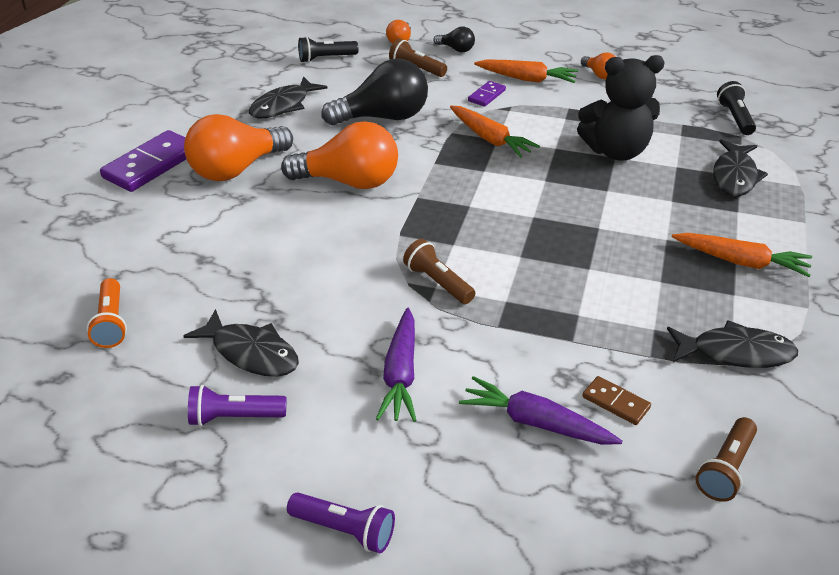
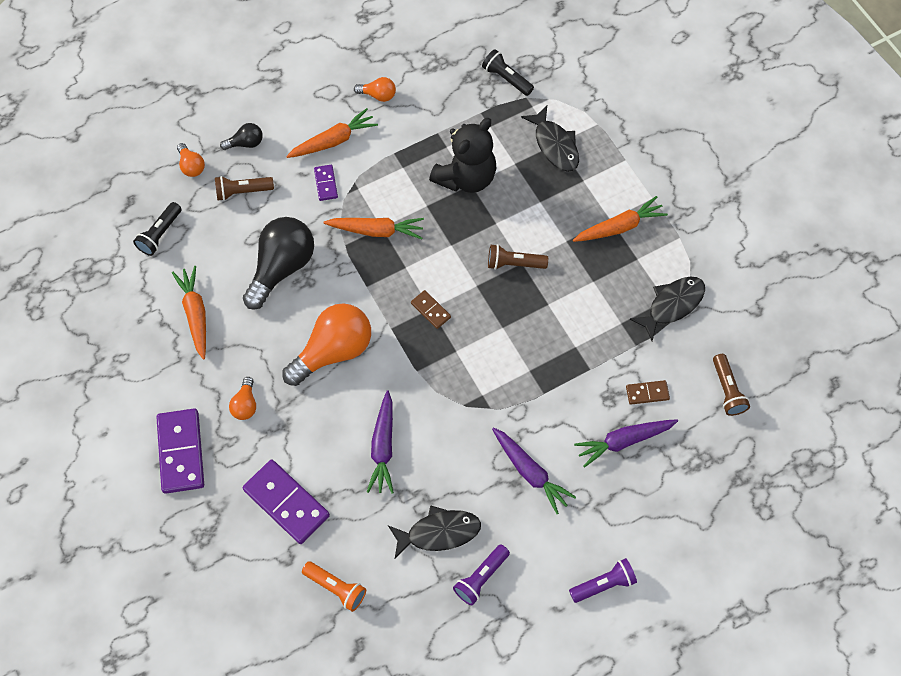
camera: 45 degrees left, 25 degrees up
(169, 242) = (286, 502): none -> purple domino
(236, 169) = (245, 404): orange light bulb -> orange light bulb, size x0.47
(283, 105) = (195, 314): black fish -> orange carrot
(297, 262) = (383, 447): none -> purple carrot
(437, 282) = (479, 389): brown flashlight -> brown flashlight (514, 264)
(468, 207) = (431, 310): none -> brown domino

